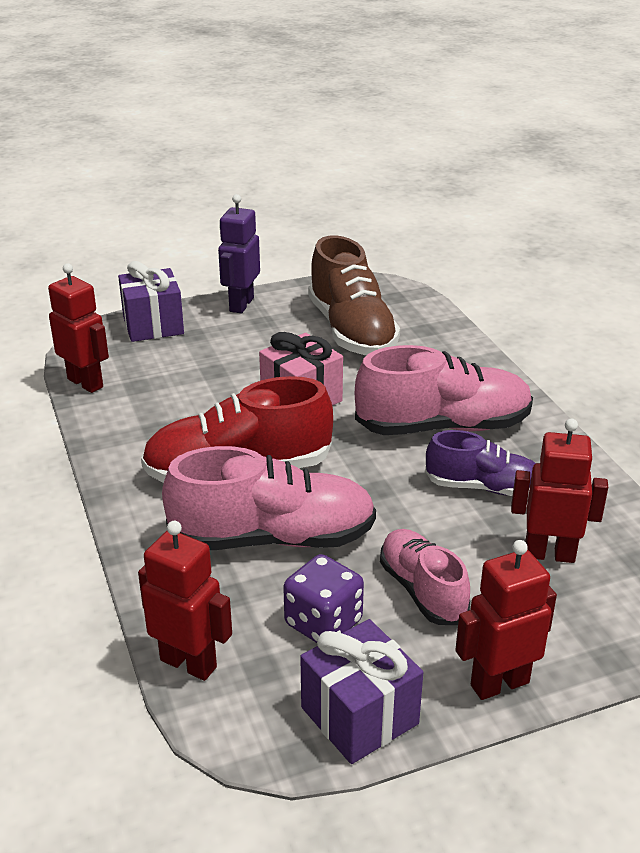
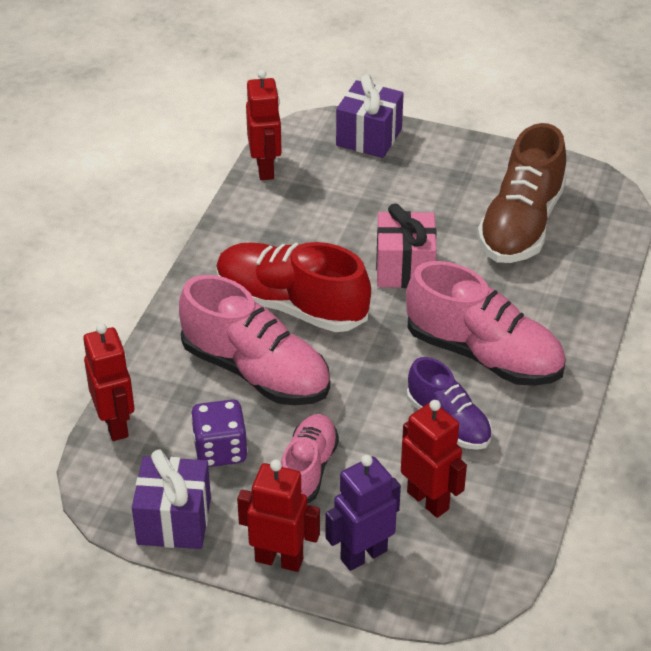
camera: 40 degrees right, 10 degrees up
(241, 304) = (460, 150): purple robot -> purple robot (363, 554)

